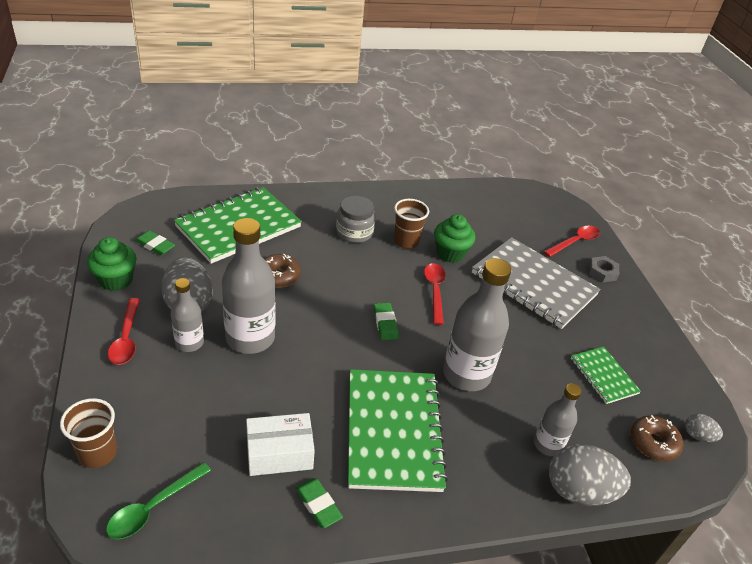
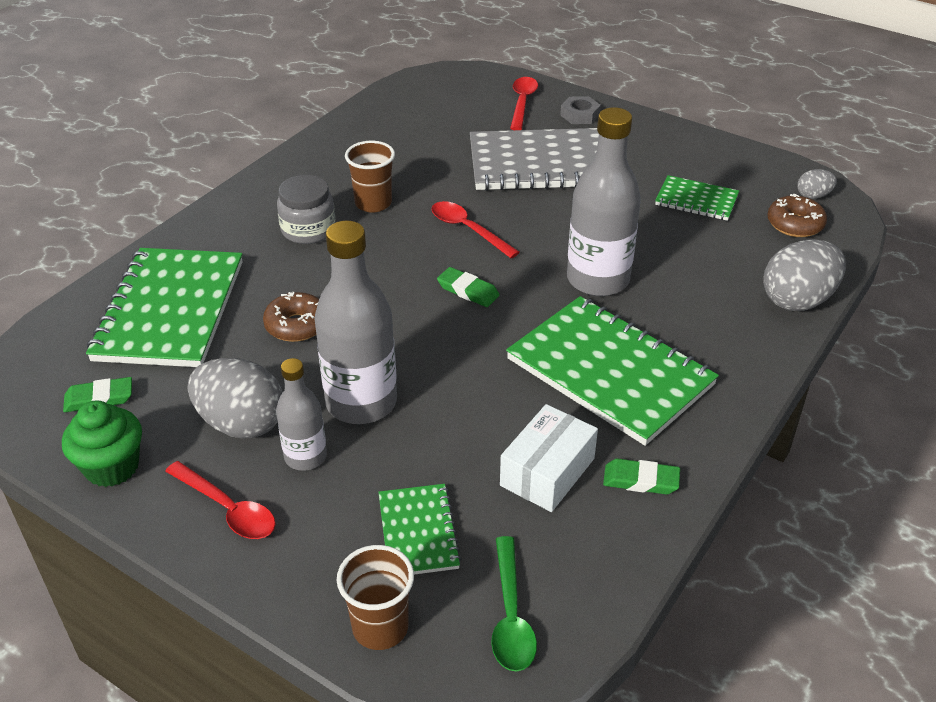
camera: 40 degrees left, 0 degrees up
(179, 424) = (418, 532): none -> green notebook
(450, 253) = (431, 186): green cupcake -> none
(547, 444) = (732, 285): grey bottle -> none

